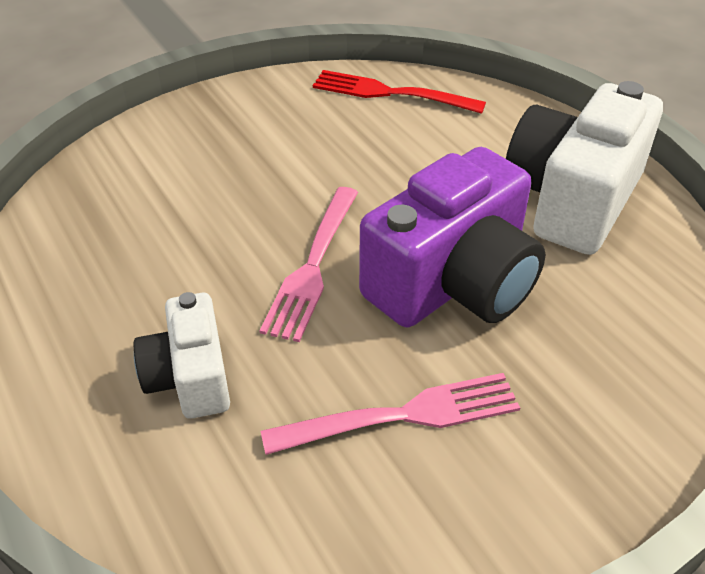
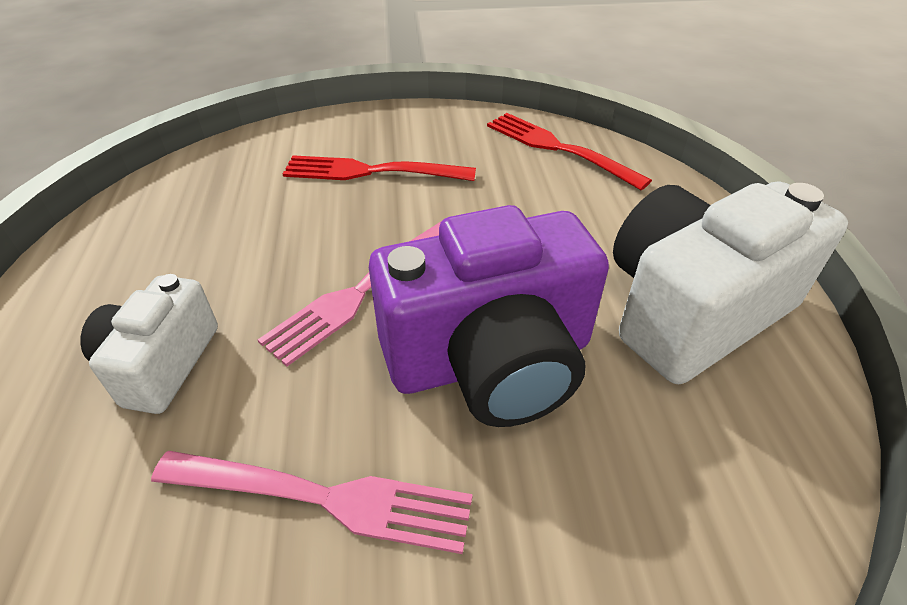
camera: 25 degrees right, 0 degrees up
(238, 160) = (371, 171): none -> red fork

